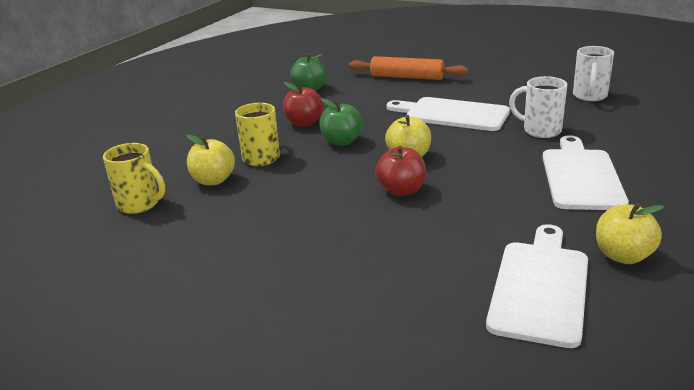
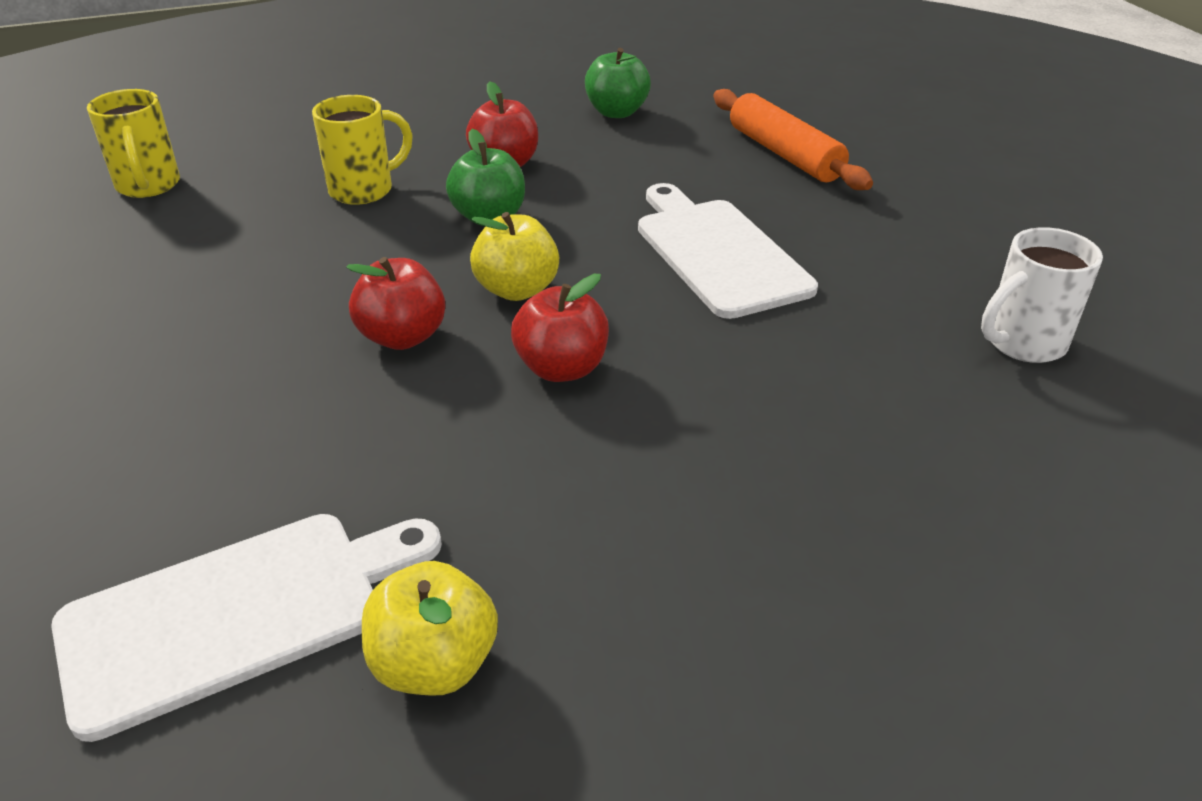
camera: 40 degrees right, 10 degrees up
(213, 180) = (261, 194): yellow apple -> none
(479, 169) = (562, 368): none -> red apple
(540, 130) = (790, 359): white mug -> none
(581, 176) = (676, 482): white cutting board -> none

